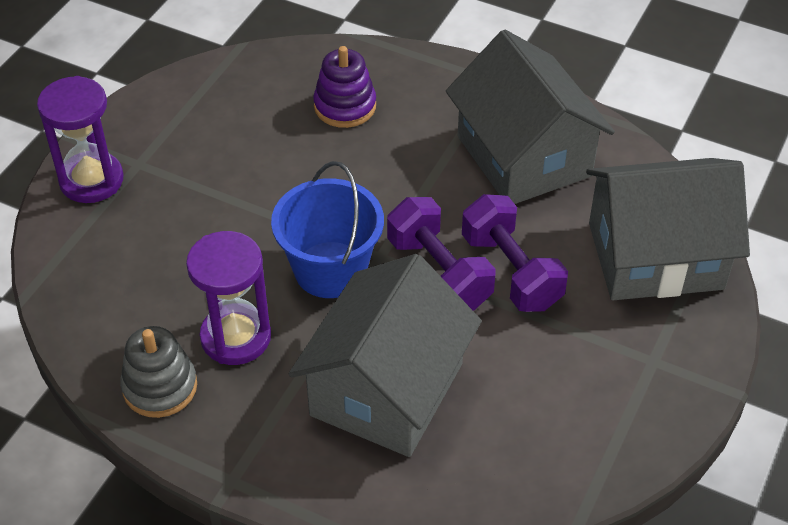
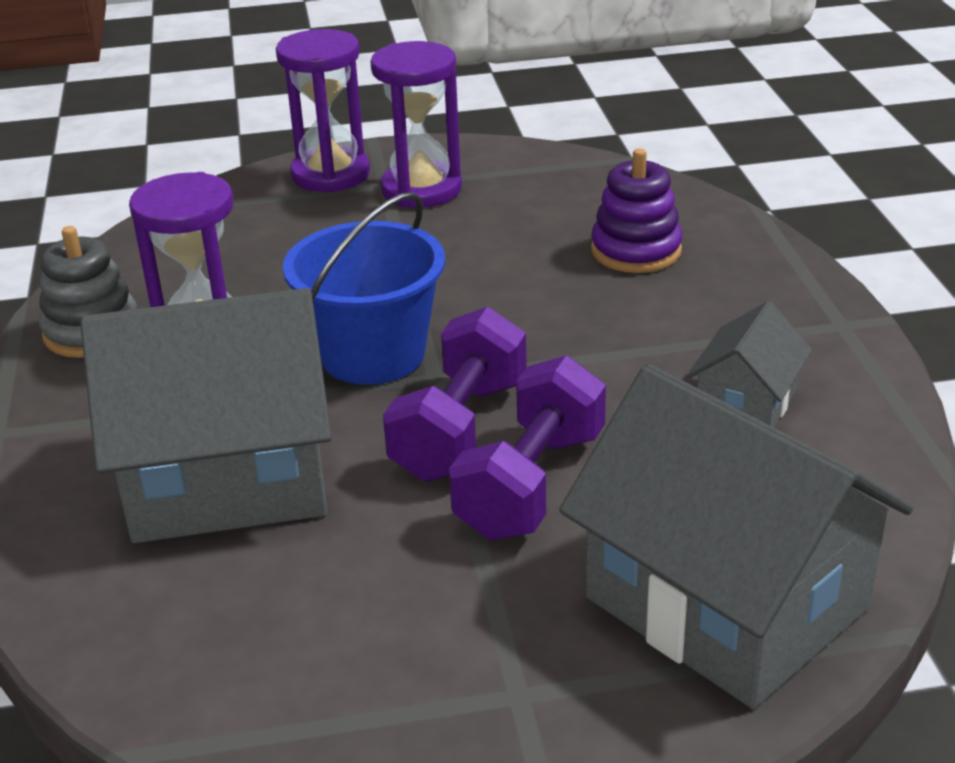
camera: 55 degrees right, 15 degrees down
(166, 150) = (421, 189): none -> purple hourglass
(523, 156) = (746, 403): grey house -> grey house, size x0.48

